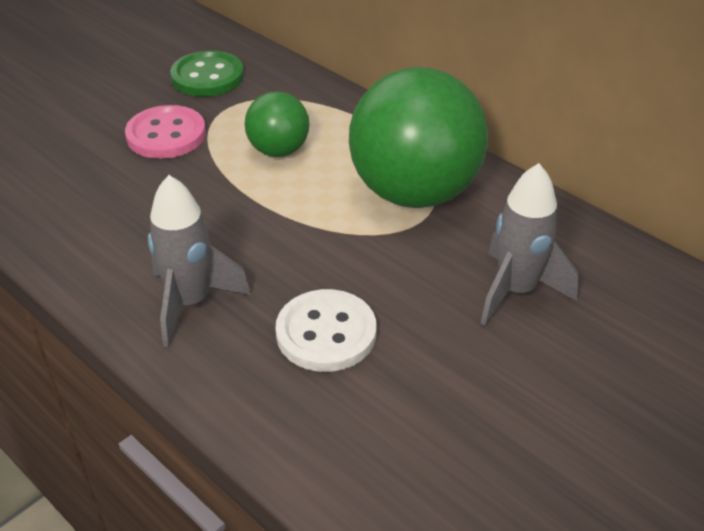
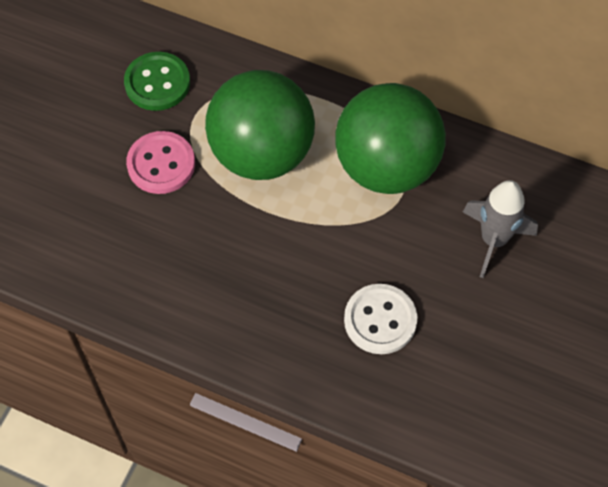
camera: 20 degrees left, 20 degrees up
(191, 303) = (273, 326): grey rocket -> none
(278, 150) = (261, 153): green ball -> green ball, size x1.98

